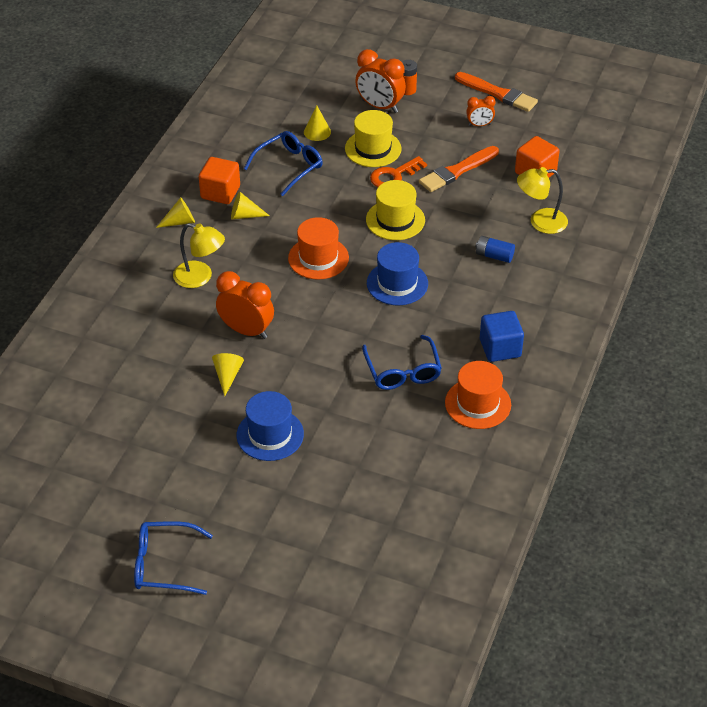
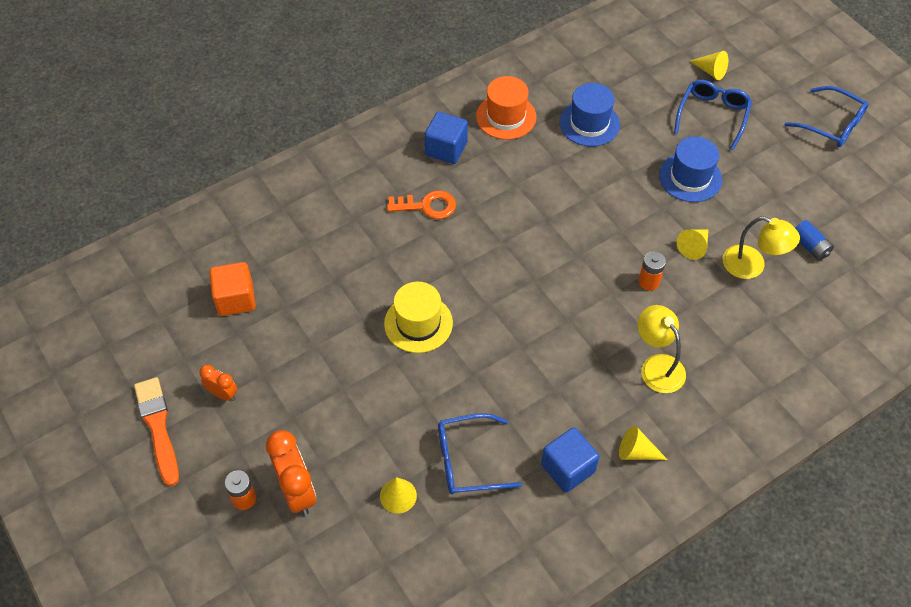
camera: 145 degrees left, 10 degrees up
(220, 192) = (568, 468): orange cube -> blue cube
(245, 215) = (562, 419): yellow cone -> yellow cone (710, 71)
(246, 330) = (649, 282): orange clock -> orange battery
(318, 258) = (526, 322): orange hat -> none
(373, 149) = (360, 430): yellow hat -> none
(394, 176) = (371, 379): orange key -> orange key (427, 206)
(397, 283) = (476, 253): blue hat -> blue hat (589, 123)
(402, 371) = (541, 172): blue glasses -> blue glasses (712, 116)
(457, 171) = (305, 347): orange brush -> none
(494, 256) = (366, 232): blue battery -> blue battery (810, 246)
(540, 222) = (291, 243): yellow lamp -> yellow lamp (752, 266)

